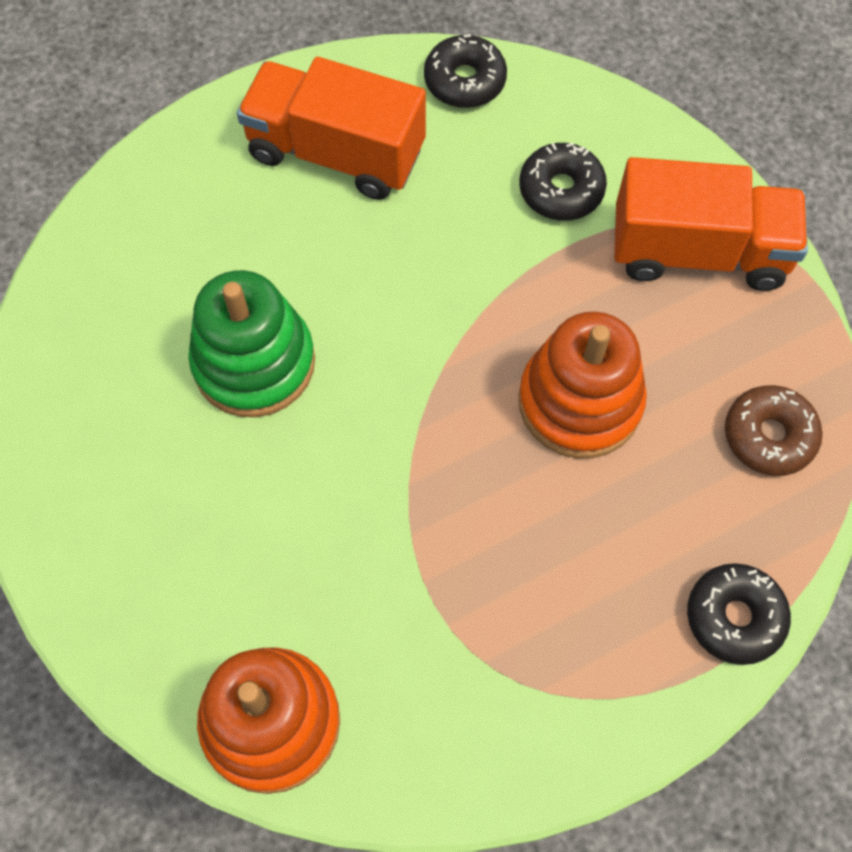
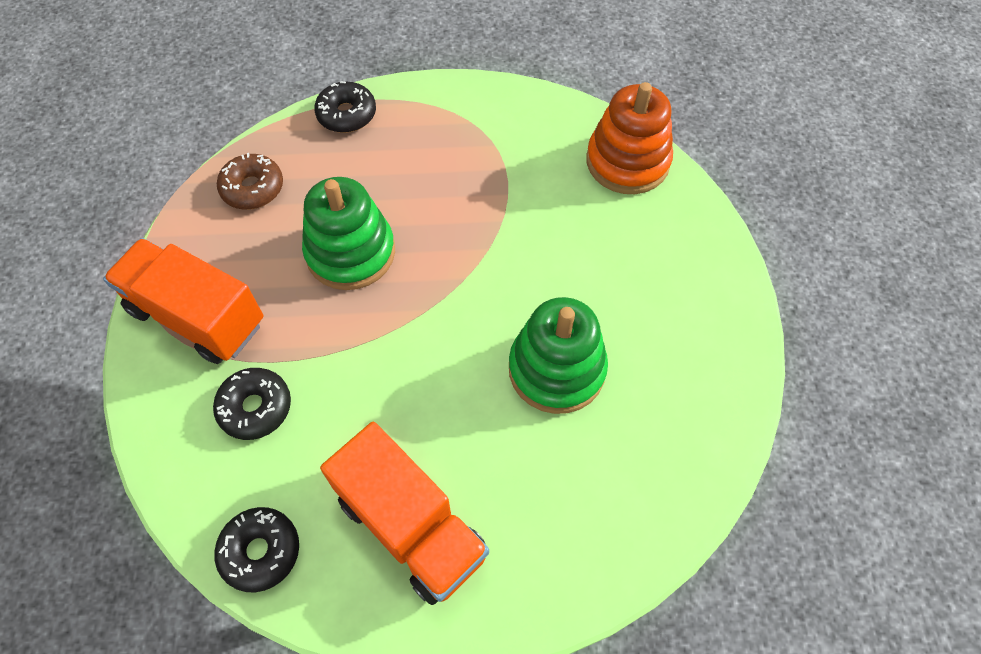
camera: 155 degrees left, 5 degrees down
(580, 402) = (350, 252): orange stacking toy -> green stacking toy

